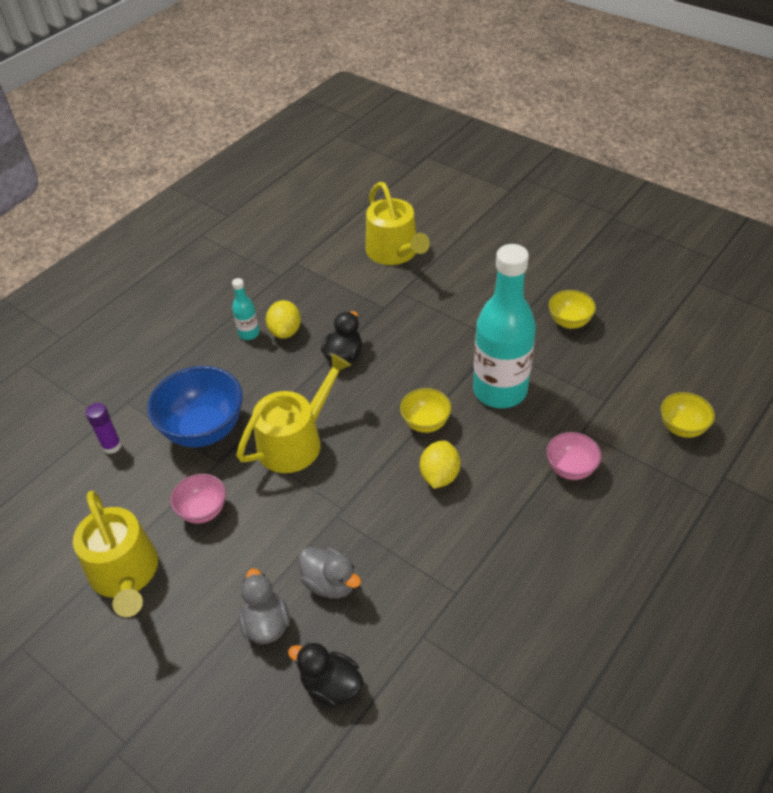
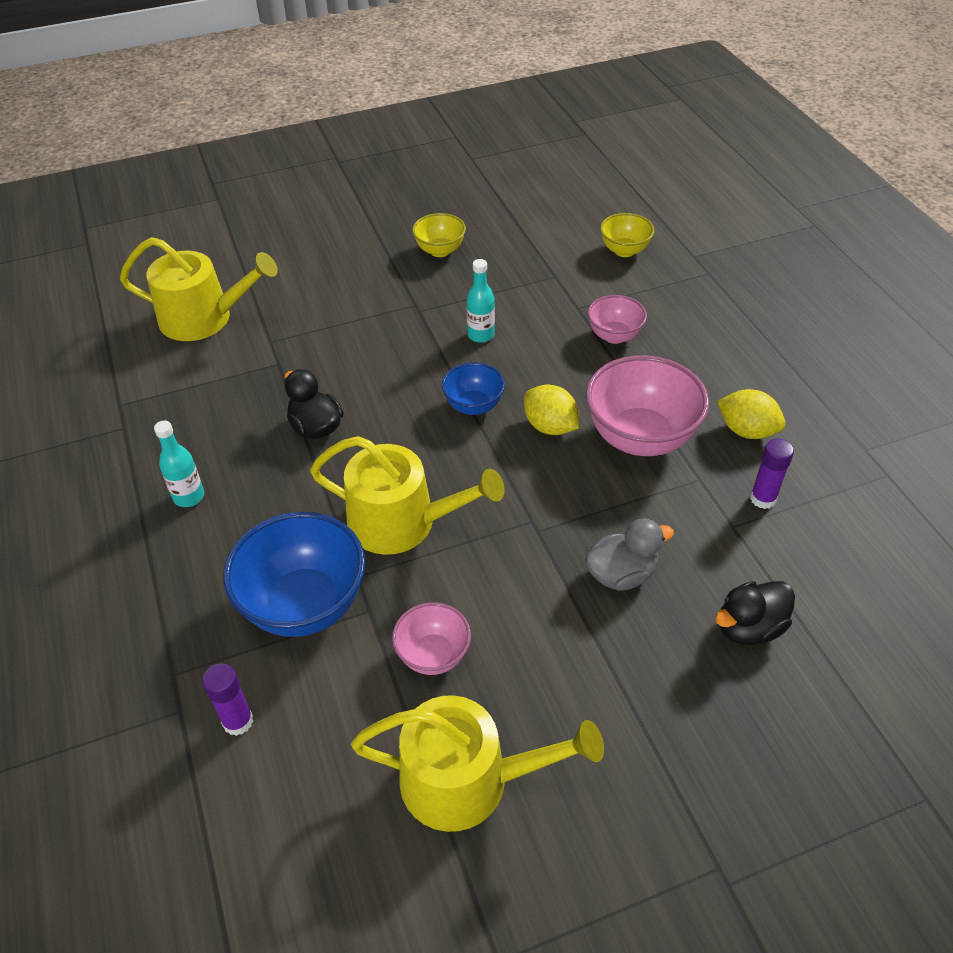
camera: 60 degrees left, 0 degrees up
(266, 623) = (637, 655): grey duck -> none
(285, 331) = (222, 461): yellow lemon -> yellow lemon (746, 431)
(296, 441) = (402, 522): yellow watering can -> yellow watering can turned 120 degrees clockwise
(425, 423) = (473, 406): yellow bowl -> blue bowl
(467, 646) = (763, 499): none -> purple glue stick
(471, 535) = (640, 437): none -> pink bowl
(500, 390) = (480, 335): turquoise bottle -> turquoise bottle, size x0.42

